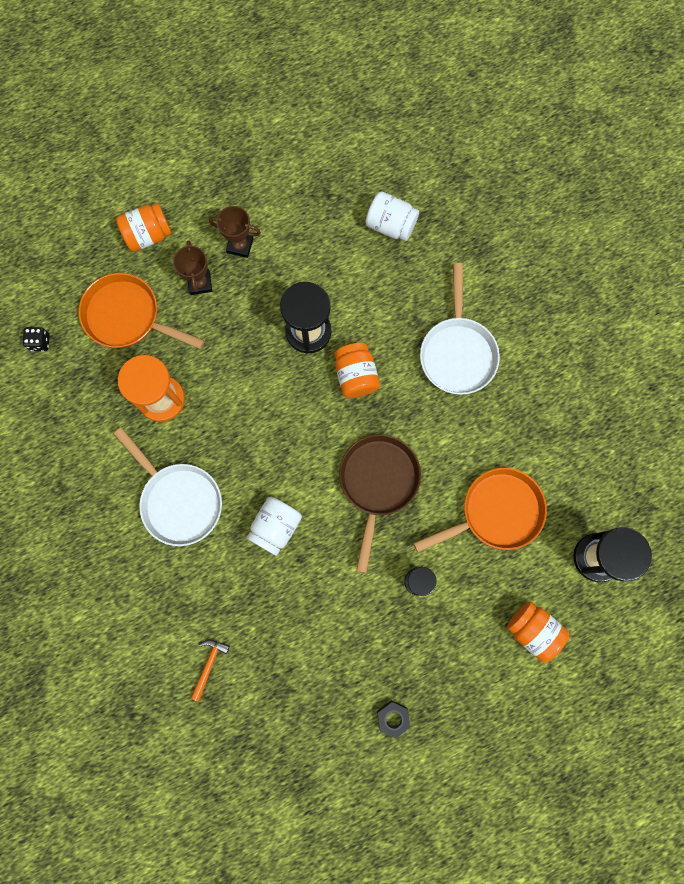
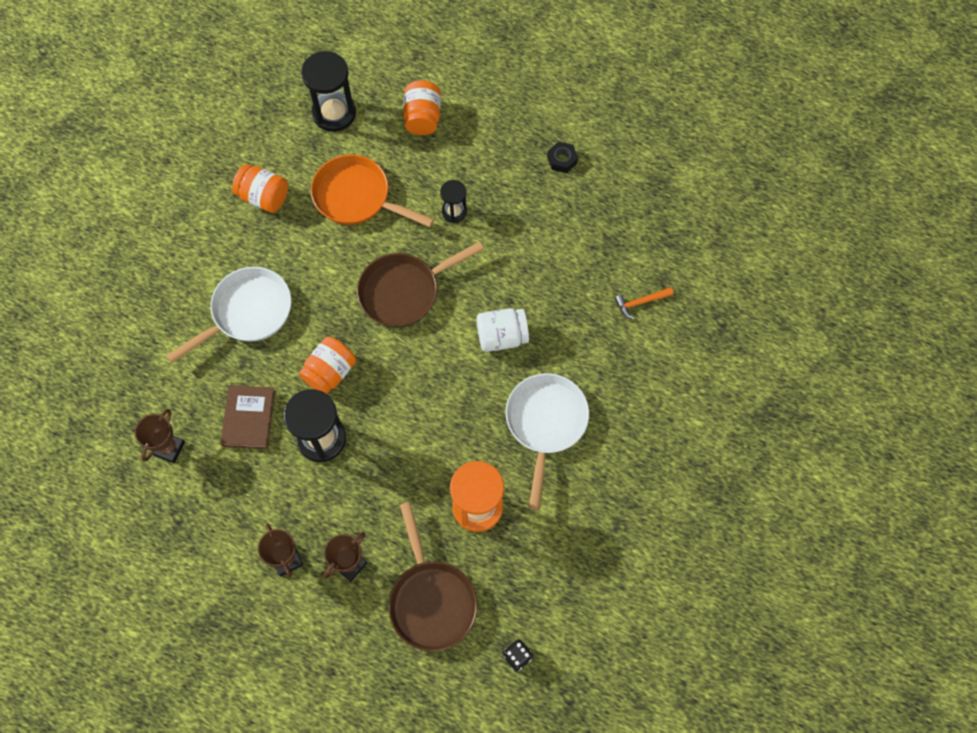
camera: 130 degrees left, 10 degrees down
(127, 317) = (431, 600): orange pan -> brown pan
(148, 235) = (341, 650): orange jar -> orange jar (264, 197)
(368, 293) = (248, 418): none -> brown book
(390, 225) = (169, 448): white jar -> brown trophy

